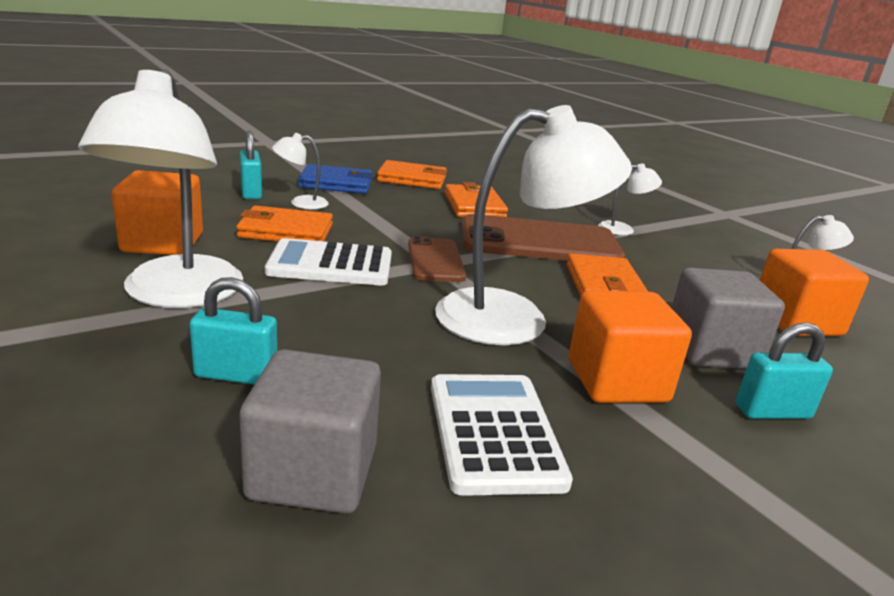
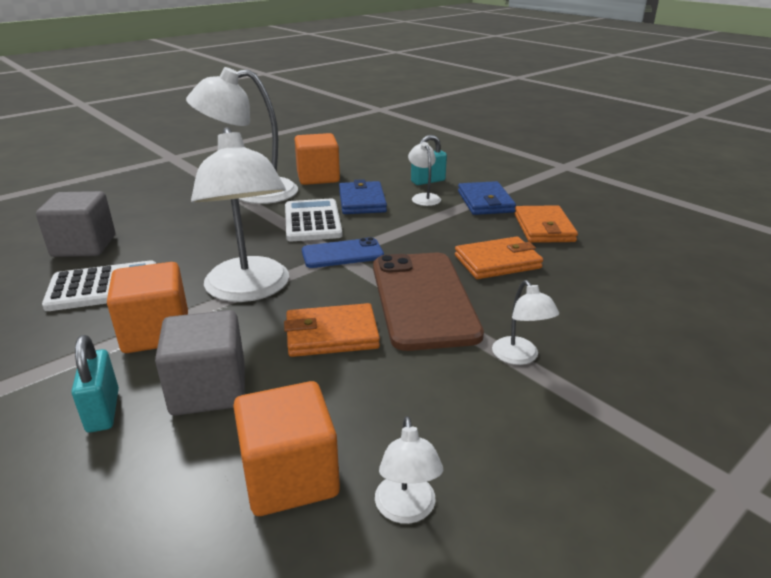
camera: 85 degrees right, 5 degrees up
(236, 375) = (167, 219): turquoise padlock -> none
(286, 231) = (362, 201): orange wallet -> blue wallet
(435, 260) = (342, 254): brown phone -> blue phone

